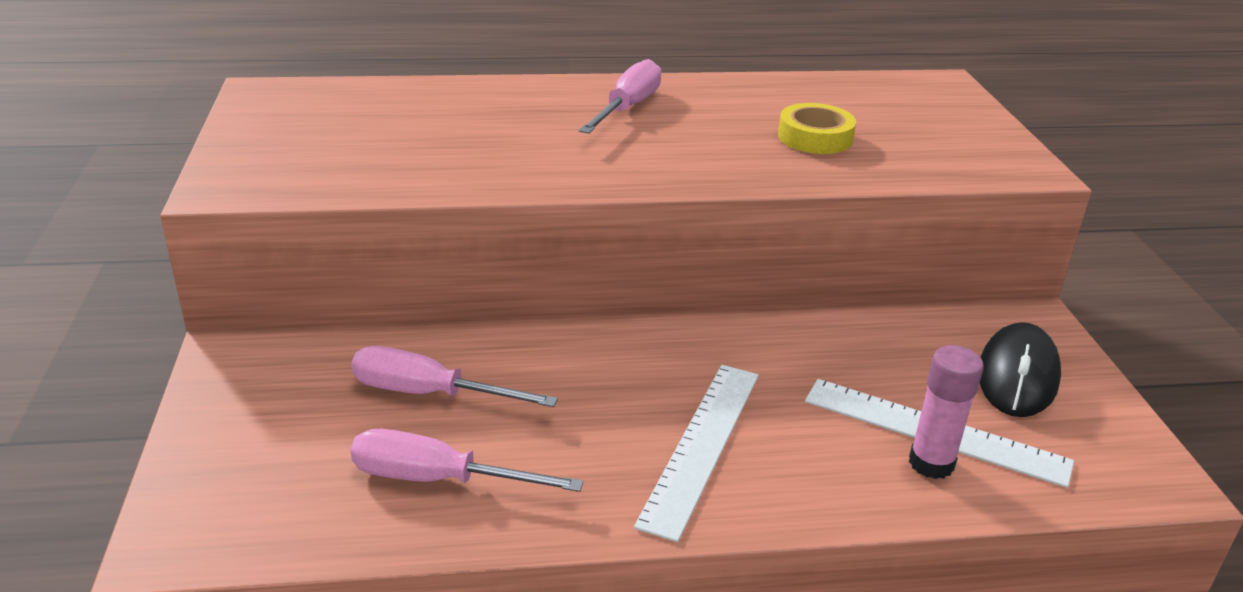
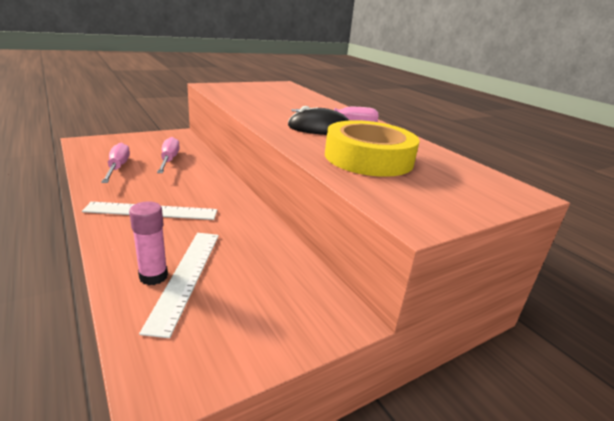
camera: 65 degrees right, 5 degrees down
(815, 137) = (368, 158): yellow tape -> yellow tape, size x1.95
(1017, 376) = (264, 310): black mouse -> black mouse (320, 129)

